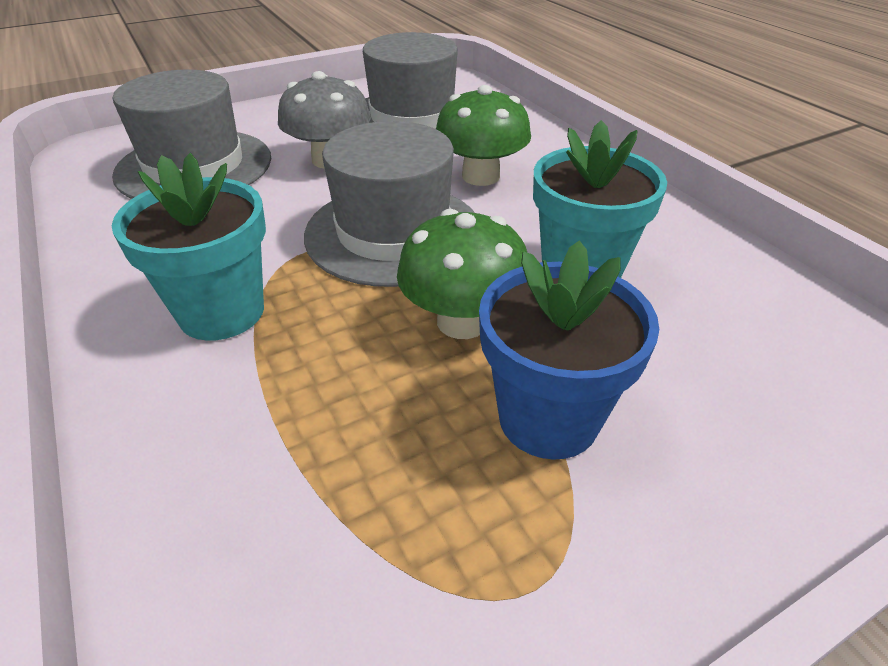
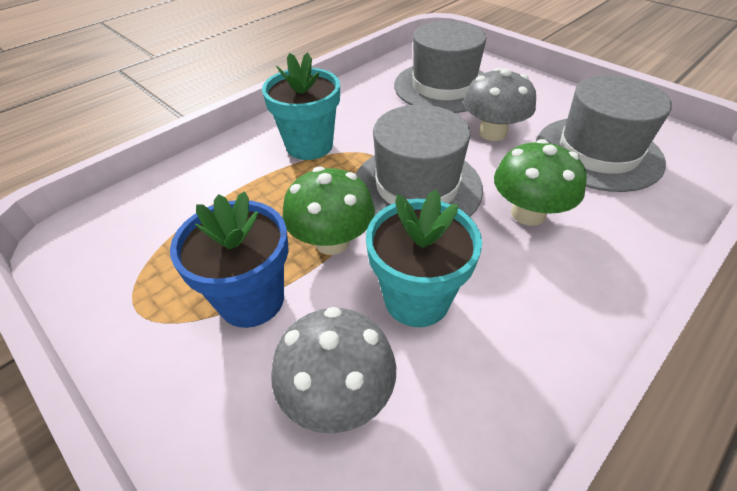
camera: 75 degrees right, 5 degrees up
(704, 353) = (338, 394): none -> grey mushroom

